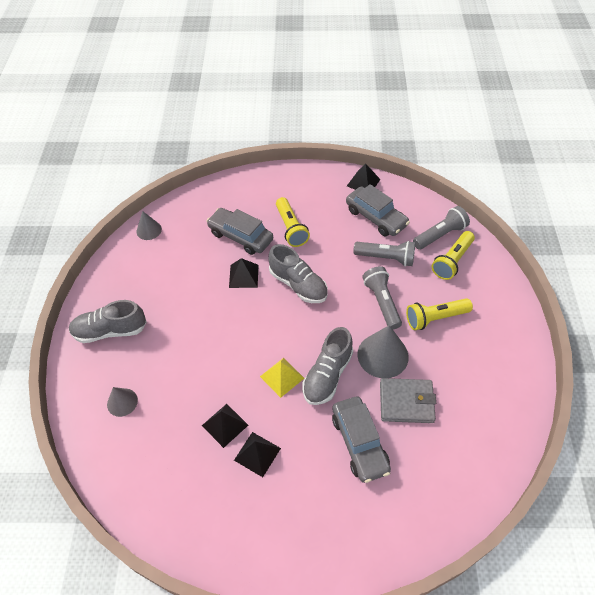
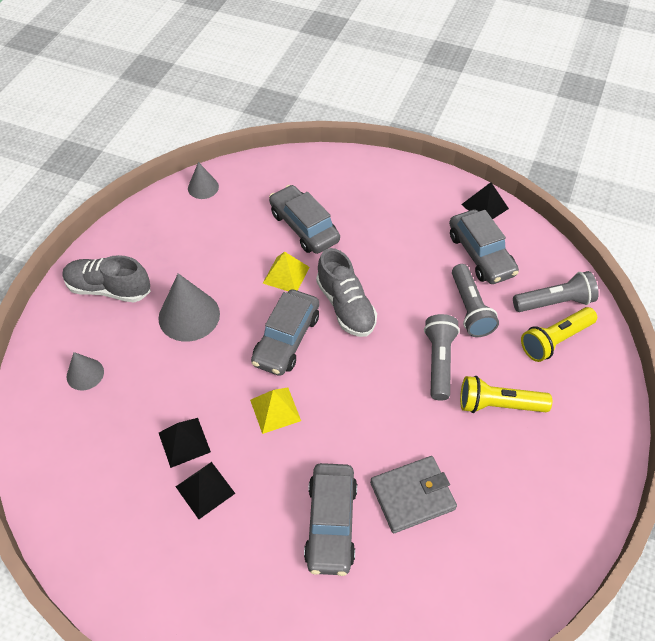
camera: 20 degrees right, 0 degrees up
(243, 276) = (286, 275): black pyramid -> yellow pyramid
(266, 323) = (286, 339): none -> grey car
(291, 228) = (368, 235): yellow flashlight -> none
(327, 375) = (330, 427): grey shoe -> none
(382, 355) = (409, 427): grey cone -> grey cone (189, 315)
(386, 258) = (470, 309): grey flashlight -> grey flashlight turned 45 degrees clockwise
(406, 402) = (412, 495): grey wallet -> grey wallet turned 45 degrees counterclockwise

